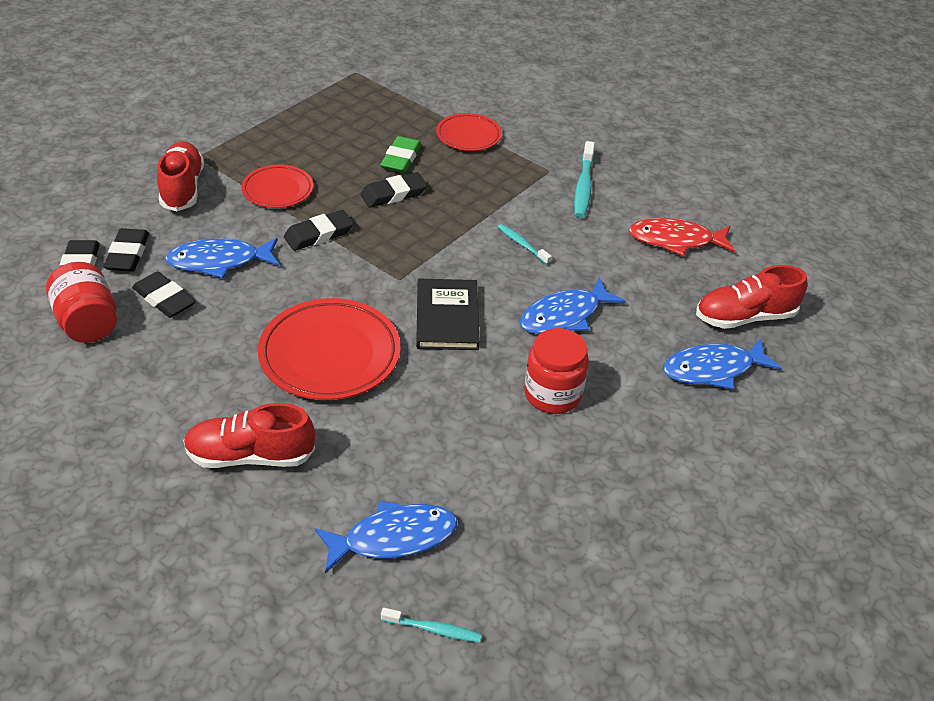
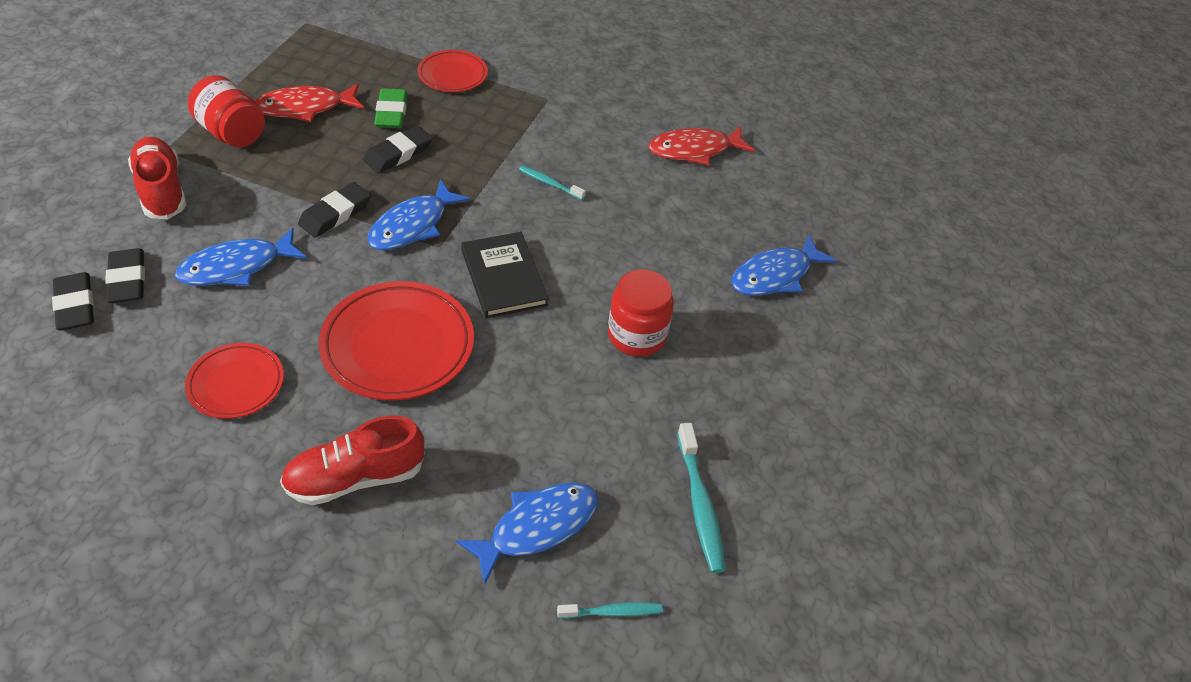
camera: 20 degrees left, 5 degrees up
(88, 323) = (112, 370): red jar -> red jar (232, 133)
(164, 299) = (190, 323): black eraser -> none
(278, 190) = (271, 172): red plate -> red plate (236, 384)
(327, 142) = (305, 108): none -> red fish
(564, 316) = (618, 251): blue fish -> blue fish (413, 225)
(583, 187) = (587, 110): turquoise toothbrush -> turquoise toothbrush (700, 505)
(744, 317) = (784, 216): red shoe -> none

